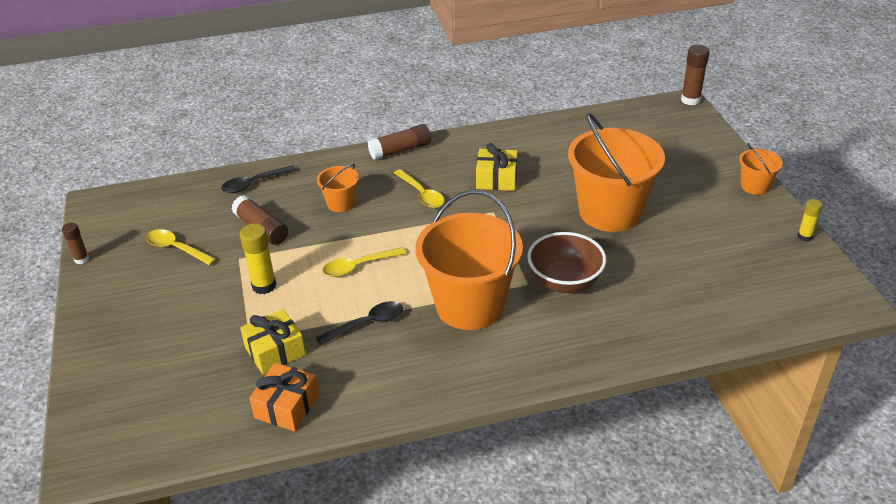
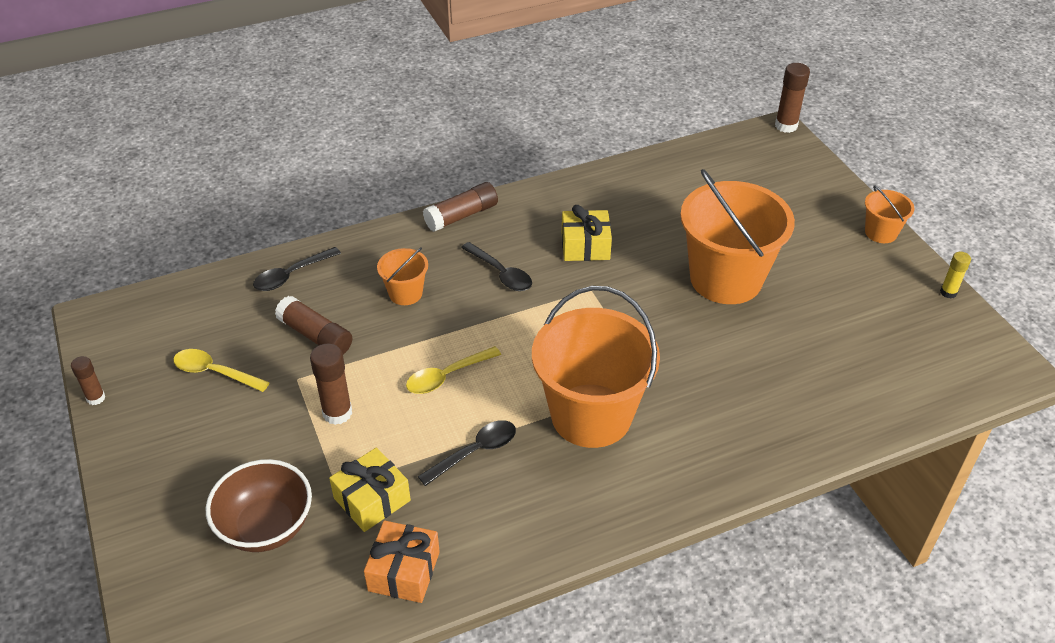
camera: 10 degrees left, 5 degrees up
(264, 286) = (337, 413): yellow glue stick -> brown glue stick
(422, 194) = (501, 273): yellow spoon -> black spoon
(564, 282) = (694, 374): brown bowl -> brown bowl (266, 527)

